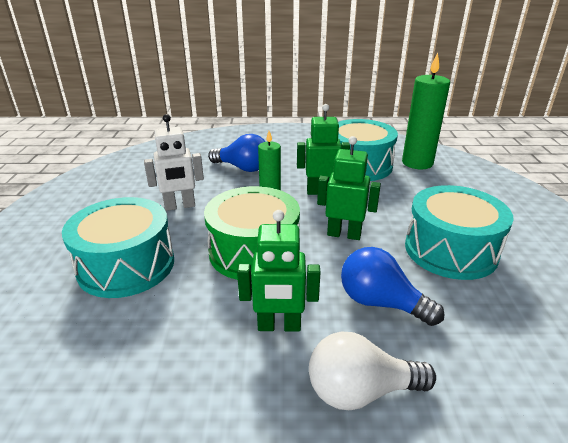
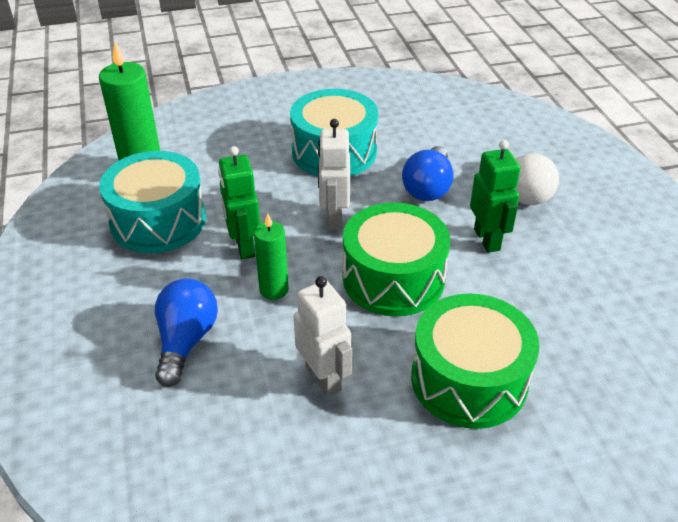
camera: 105 degrees left, 10 degrees up
(126, 265) = (469, 379): turquoise drum -> green drum
(344, 234) = (334, 217): green robot -> white robot

